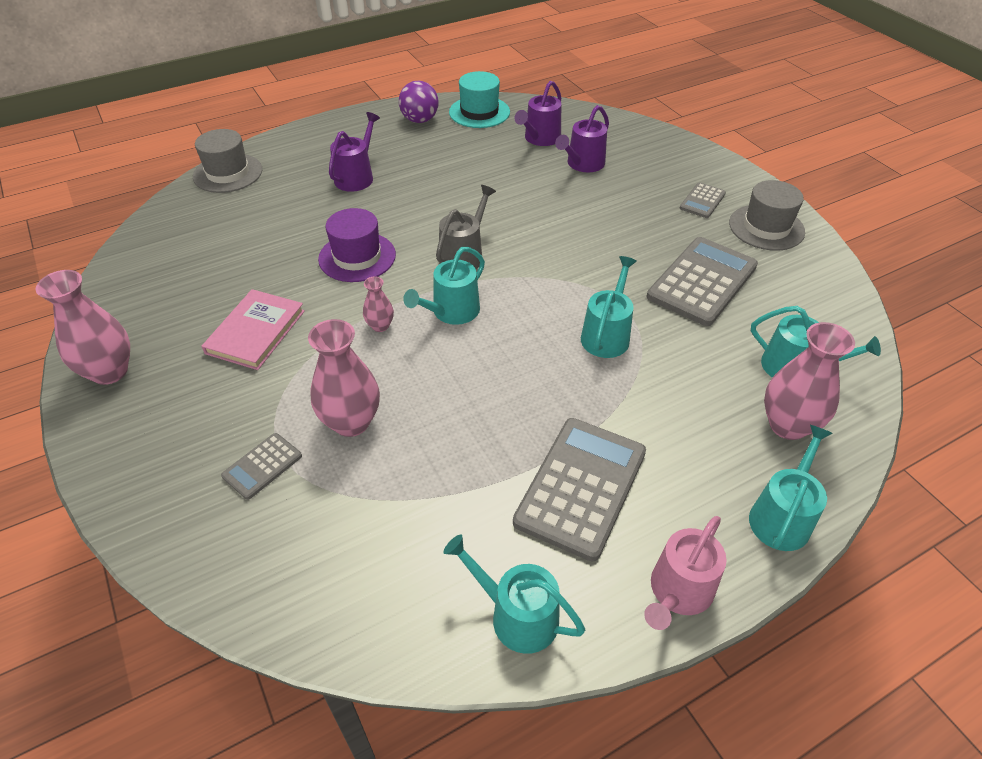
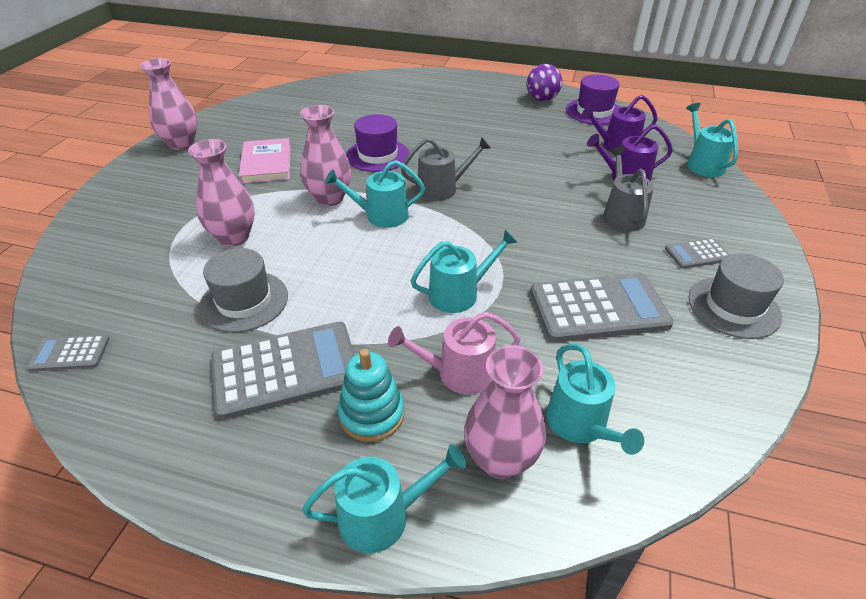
camera: 45 degrees right, 5 degrees down
(228, 173) = (380, 80): grey hat -> grey hat (244, 301)
(256, 332) = (266, 163): pink book -> pink book turned 75 degrees counterclockwise
(262, 466) = (164, 229): grey calculator -> grey calculator (70, 353)
(356, 177) = (448, 113): purple watering can -> none
(380, 326) = (329, 198): pink vase -> pink vase, size x1.93
(479, 112) = (594, 111): turquoise hat -> purple hat
(517, 615) = (134, 406): turquoise watering can -> turquoise watering can (702, 164)
(621, 198) = (622, 215): none -> grey watering can
(678, 592) = (231, 488): pink watering can -> pink watering can (458, 373)
(683, 464) = (372, 414): none -> turquoise stacking toy

